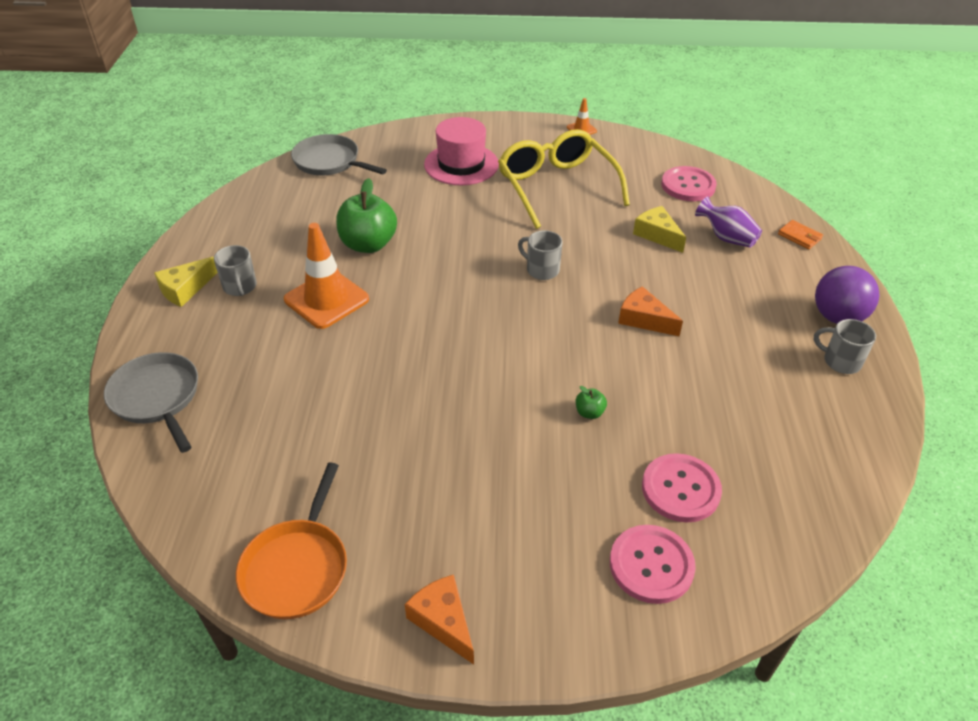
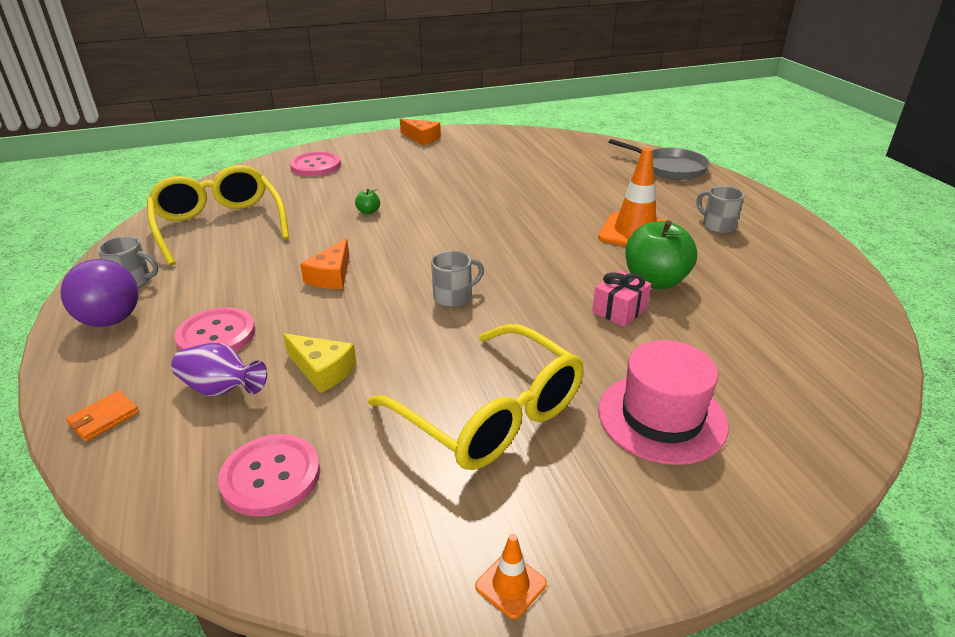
camera: 160 degrees right, 10 degrees down
(185, 289) = (757, 216): yellow cheese -> none
(297, 567) = (507, 138): orange pan -> none
(329, 162) = (841, 370): grey pan -> none
(422, 228) = (619, 310): none -> pink gift
(541, 270) = (454, 297): grey mug -> grey mug turned 45 degrees counterclockwise
(644, 319) = (331, 276): orange cheese -> orange cheese turned 90 degrees clockwise
(680, 489) = (297, 192): pink button -> pink button (216, 335)
(776, 436) = (219, 225): none -> yellow glasses
(799, 236) = (104, 418): orange wallet -> orange wallet turned 75 degrees counterclockwise

